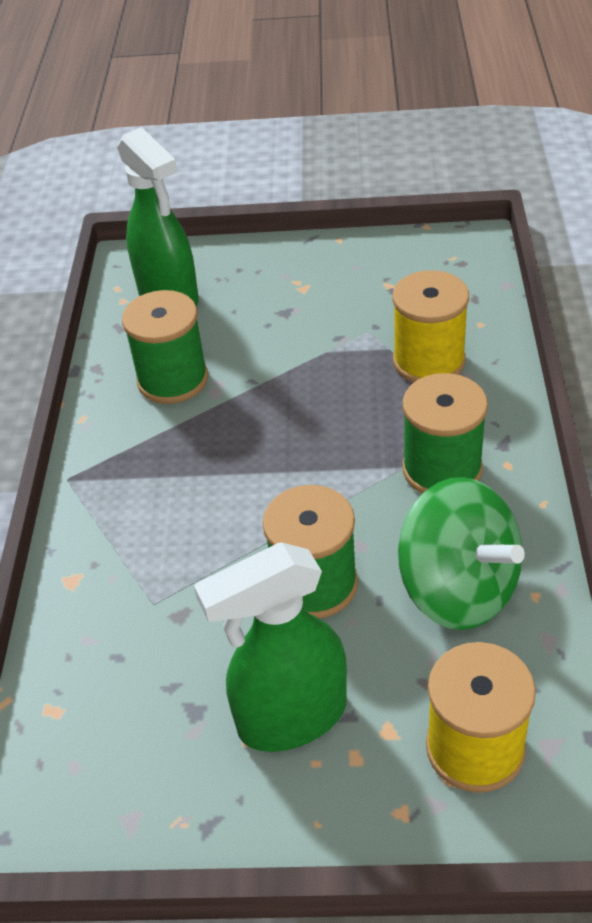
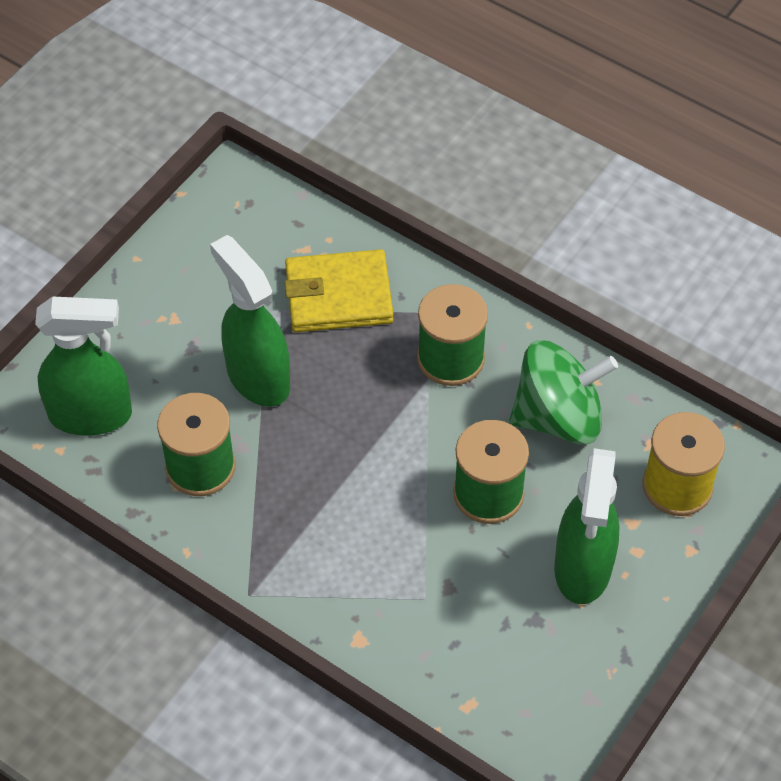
camera: 60 degrees left, 10 degrees up
(293, 362) = (257, 377): none -> green spray bottle
(429, 361) = (338, 295): yellow spool -> yellow wallet

